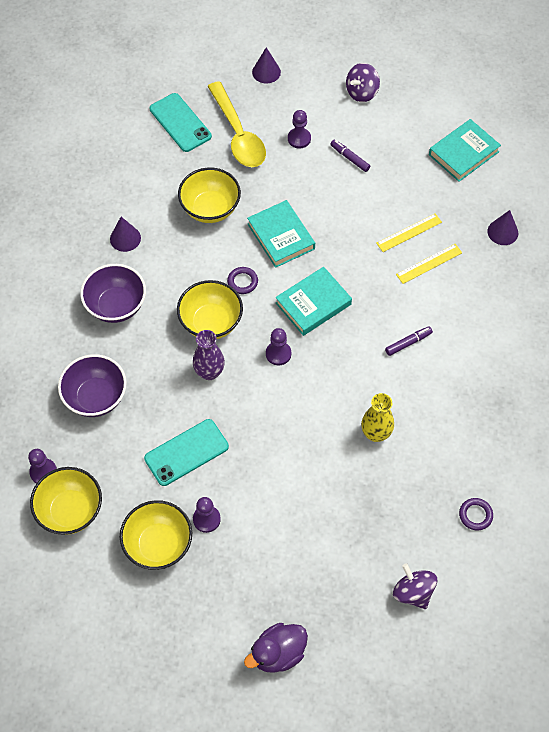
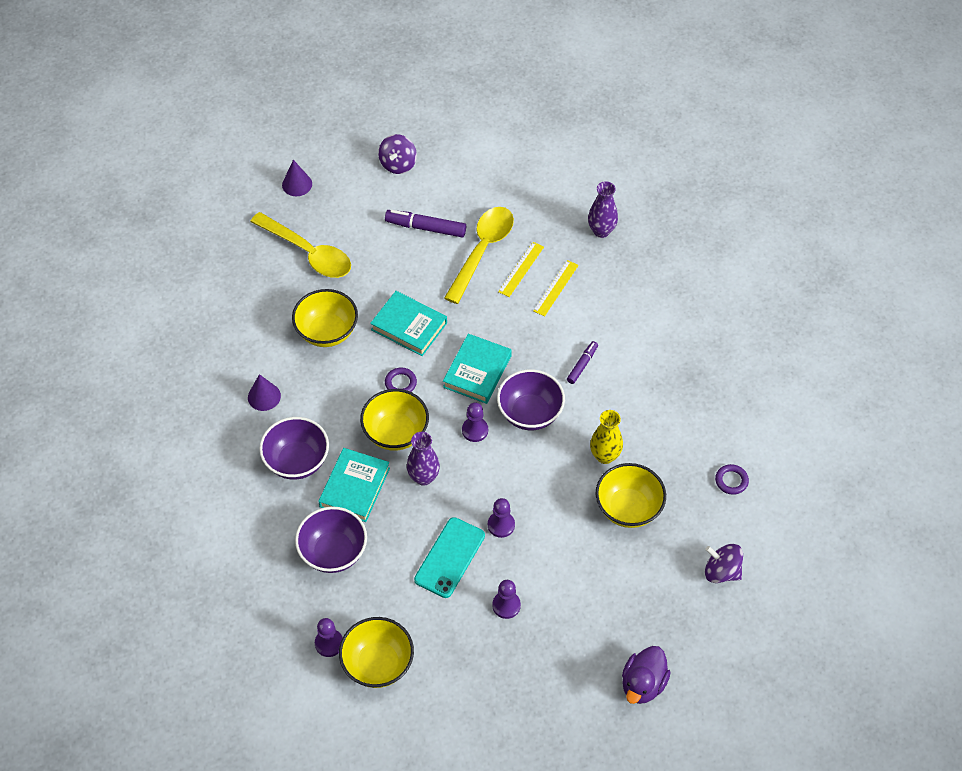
camera: 30 degrees left, 5 degrees down
(158, 544) = (478, 650): yellow bowl -> yellow bowl (628, 508)
(180, 123) = (245, 267): turquoise phone -> none
(299, 139) = (368, 231): purple pawn -> purple pawn (501, 525)
(335, 363) = (530, 413): none -> purple bowl
(349, 158) = (425, 228): purple marker -> purple marker, size x1.66
(385, 201) = (482, 251): none -> yellow spoon
(463, 153) = (524, 178): turquoise book -> turquoise book (355, 487)
(502, 232) = (601, 231): purple cone -> purple vase

